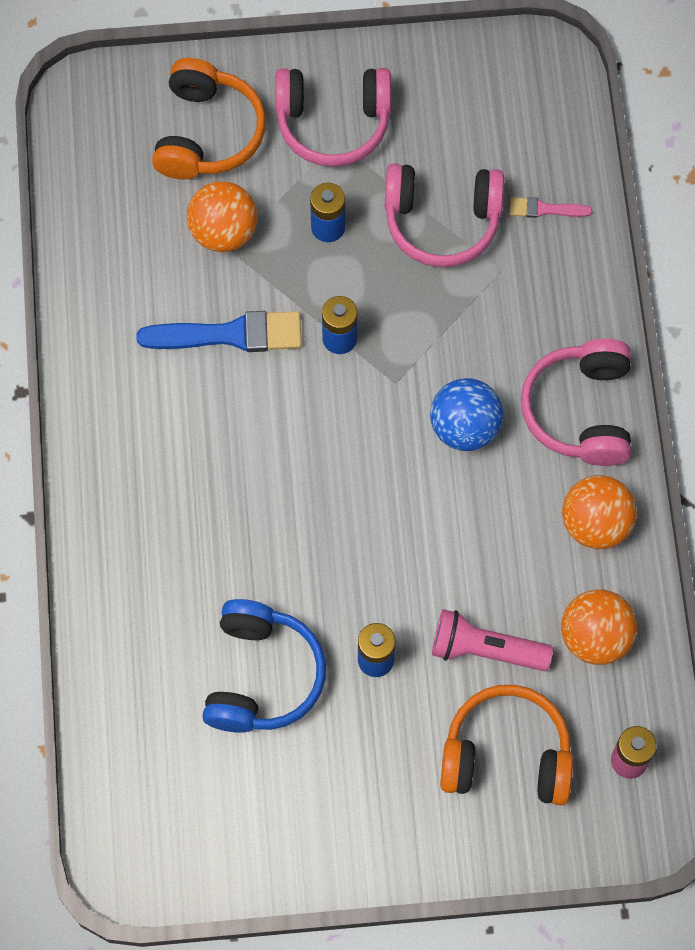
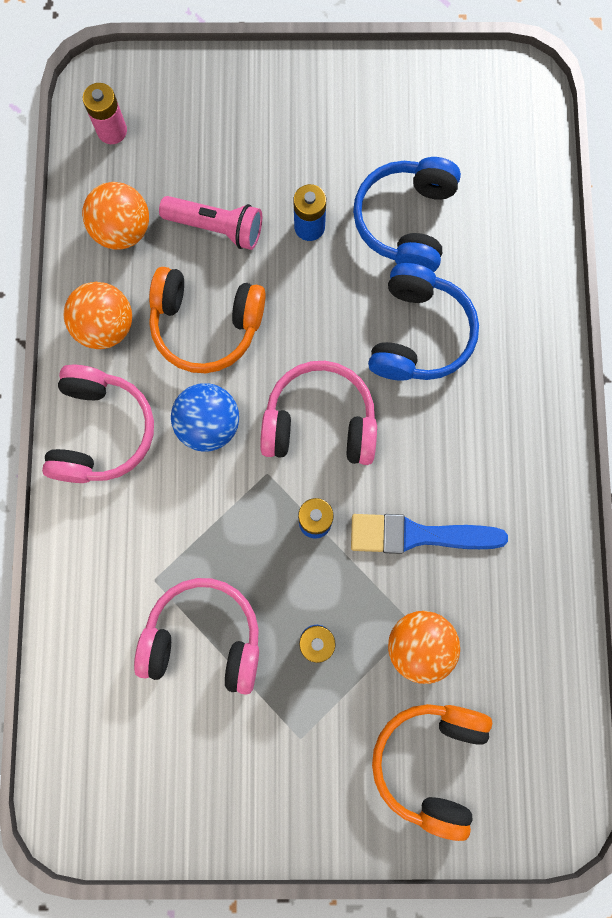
camera: 175 degrees left, 10 degrees up
(240, 545) = (418, 334): none -> blue headphones
(333, 123) = (301, 762): pink headphones -> pink headphones (319, 422)
(506, 755) = (210, 142): orange headphones -> orange headphones (206, 325)
(545, 209) = (101, 642): pink brush -> none

